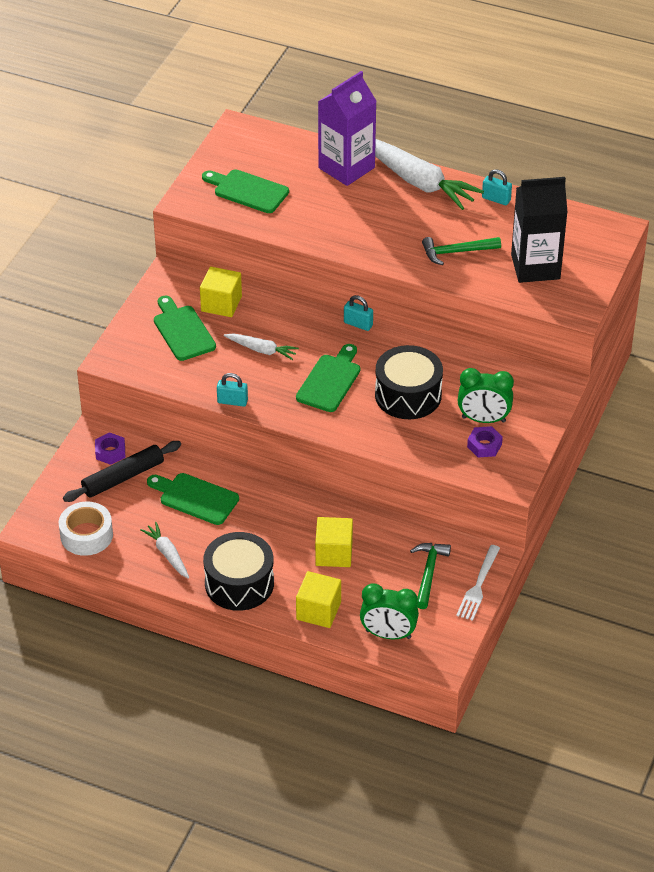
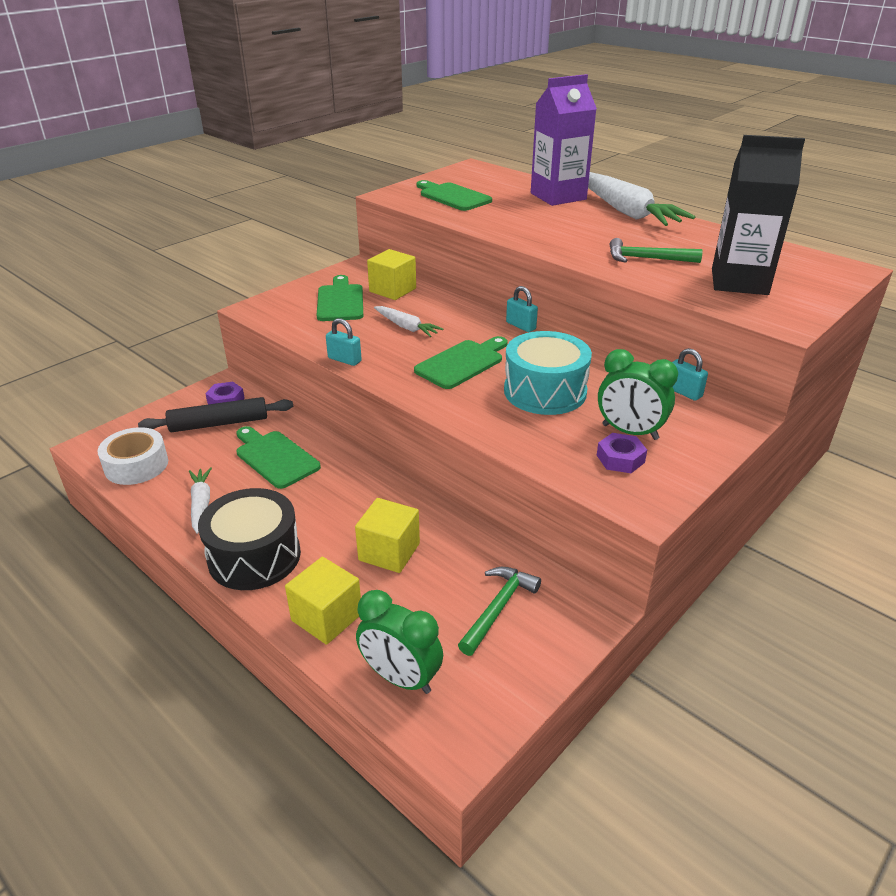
camera: 20 degrees right, 10 degrees down
(408, 395) = (545, 391): black drum -> turquoise drum
(478, 586) = (561, 645): white fork -> none
(496, 199) = (707, 232): turquoise padlock -> turquoise padlock (683, 392)

